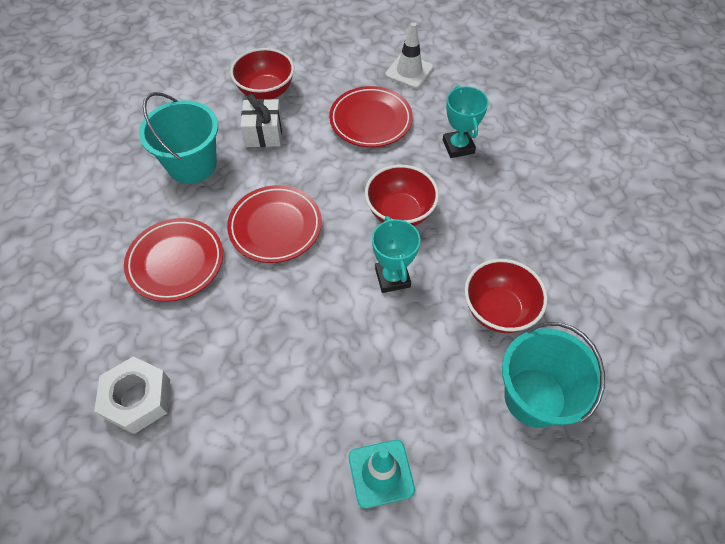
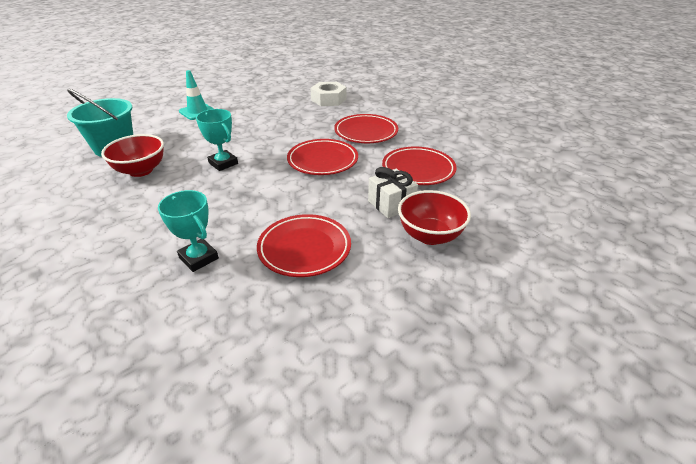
camera: 150 degrees right, 20 degrees down
(192, 165) = (418, 169): turquoise bucket -> red plate
(400, 213) = (235, 194): red bowl -> none
(409, 71) = (295, 323): white traffic cone -> none

